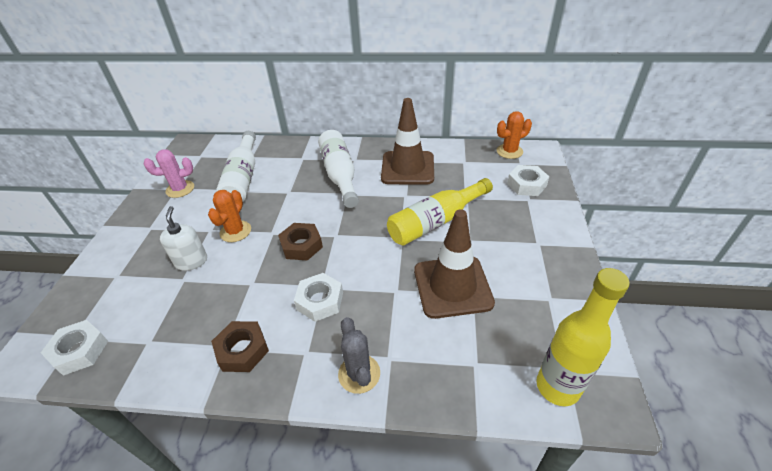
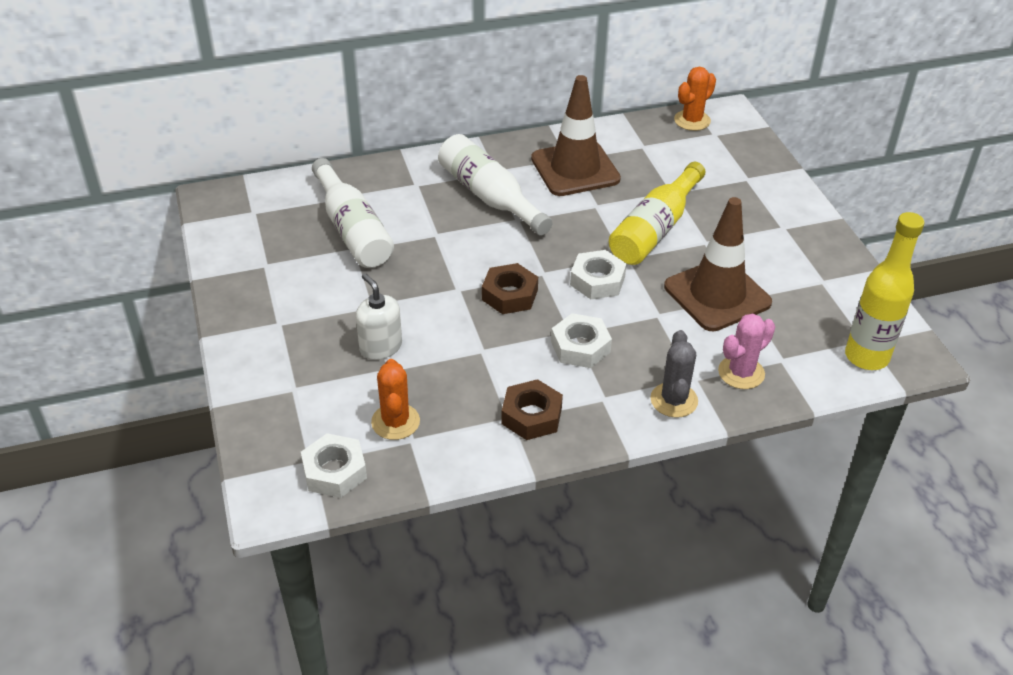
camera: 25 degrees left, 0 degrees up
(180, 189) = (271, 265): pink cactus -> pink cactus (741, 373)
(235, 231) = (407, 299): orange cactus -> orange cactus (395, 422)
(359, 374) = (674, 400): grey cactus -> grey cactus turned 45 degrees clockwise
(526, 185) = (735, 161): white nut -> white nut (597, 280)

